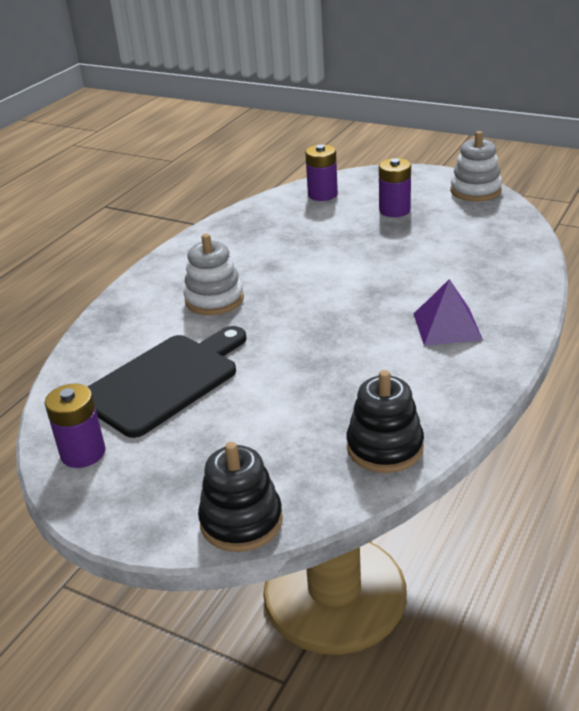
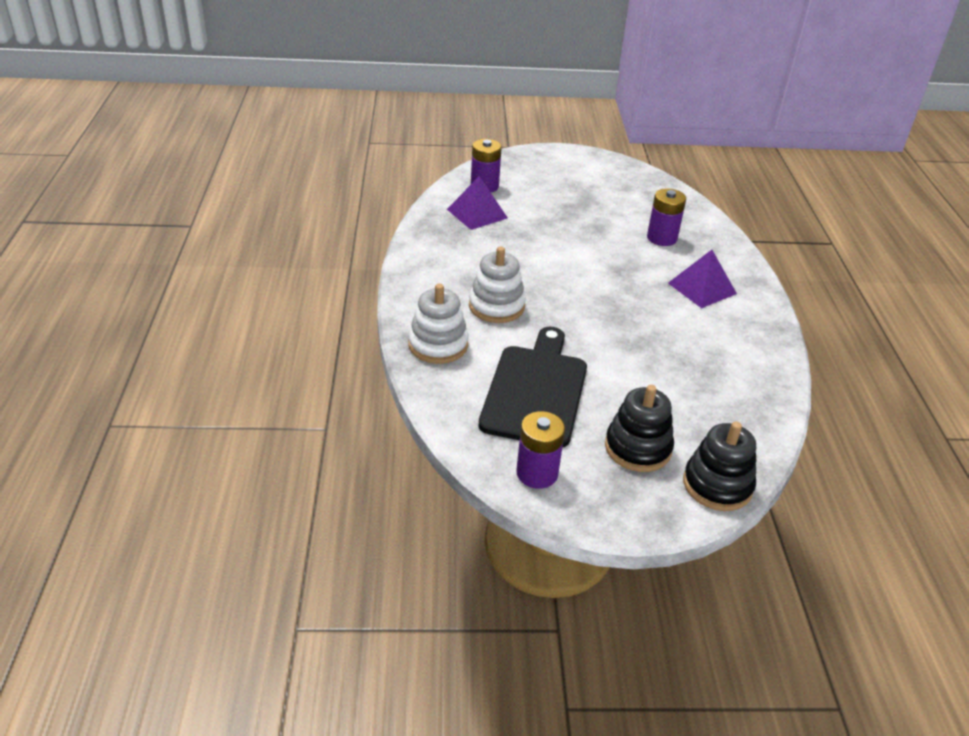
camera: 35 degrees left, 5 degrees up
(288, 217) = (477, 213): none -> purple pyramid
(385, 447) = (755, 396): black stacking toy -> black stacking toy (638, 448)
(394, 210) = (561, 192): purple battery -> purple battery (662, 238)
(475, 191) = (607, 163): white stacking toy -> white stacking toy (438, 345)

